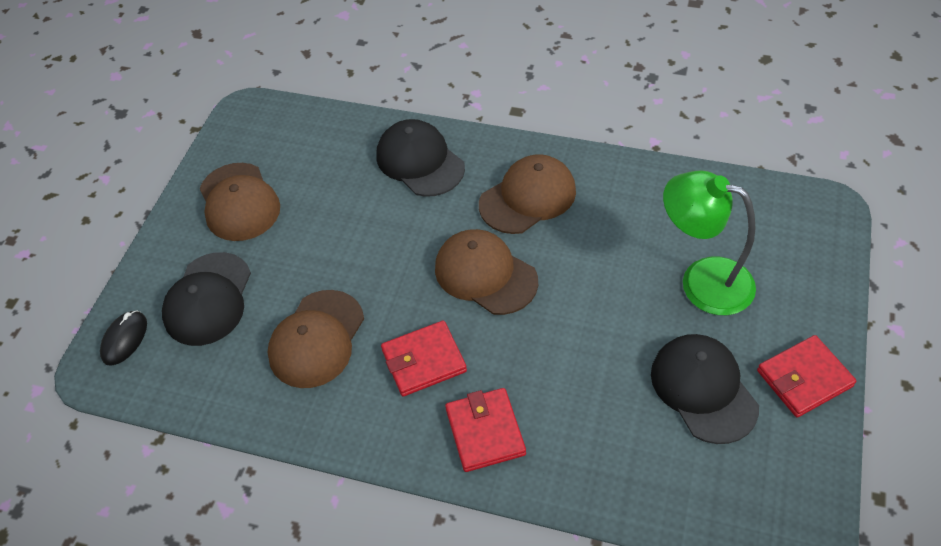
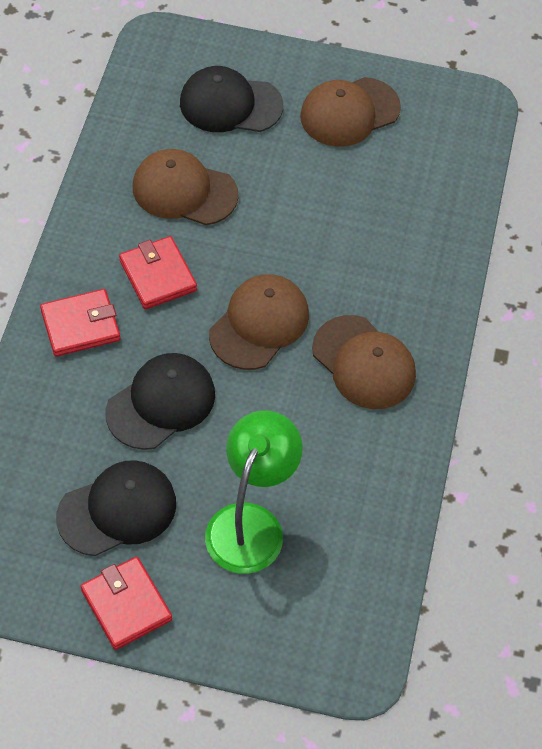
camera: 80 degrees right, 5 degrees up
(124, 339) = (187, 51): black mouse -> none
(420, 161) = (412, 262): black cap -> black cap (161, 403)

